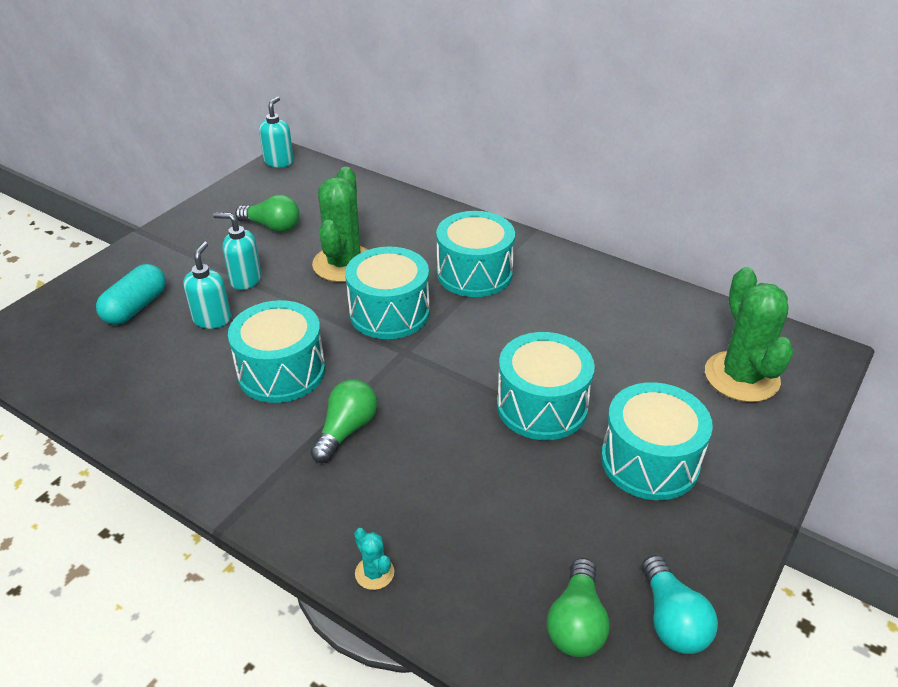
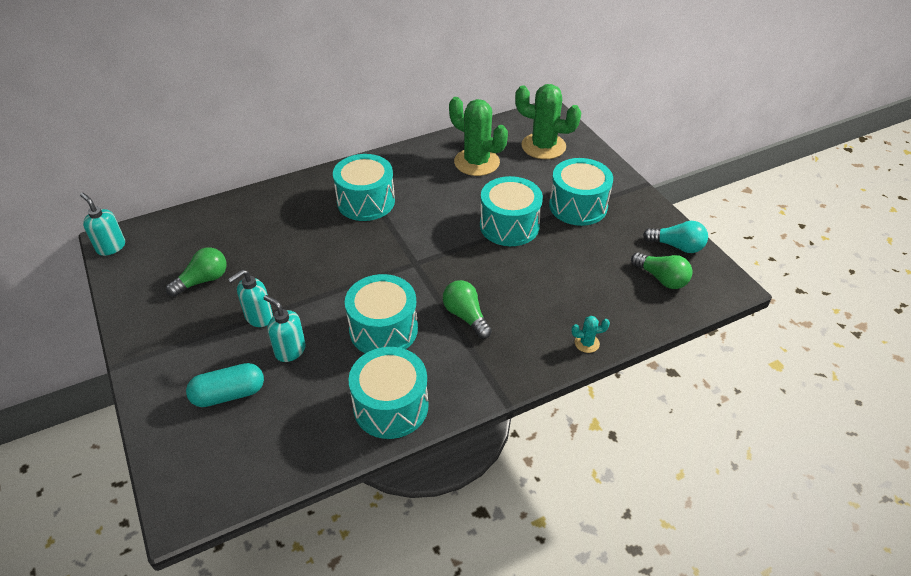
camera: 60 degrees left, 5 degrees up
(136, 307) = (229, 394): turquoise capsule -> turquoise capsule turned 75 degrees counterclockwise
(344, 264) = (293, 258): green cactus -> green cactus (476, 162)
(389, 312) = (369, 255): turquoise drum -> turquoise drum (391, 406)

